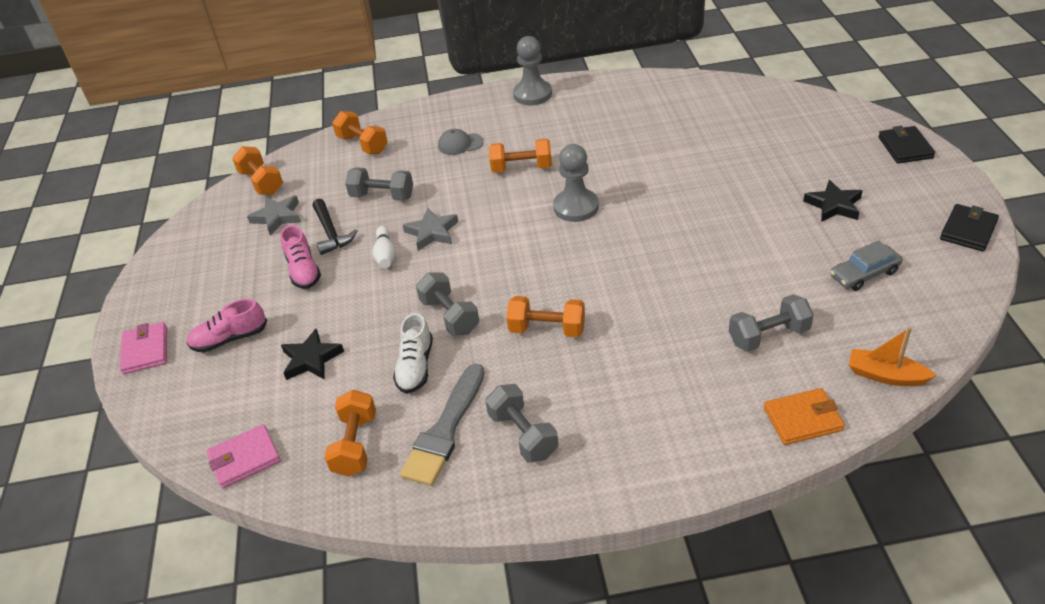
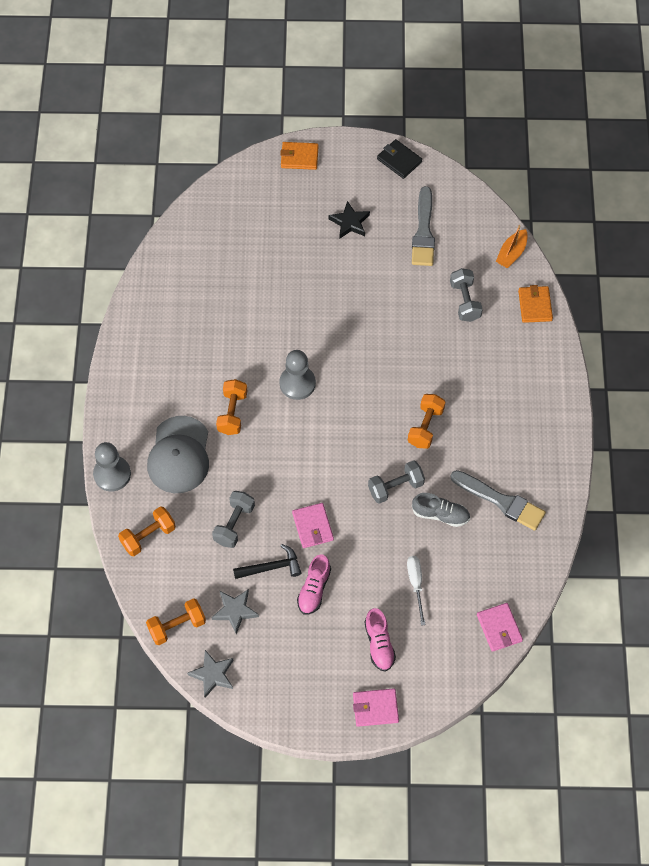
camera: 85 degrees left, 20 degrees up
(303, 271) = (314, 589): pink shoe -> pink shoe turned 120 degrees clockwise
(311, 359) = (416, 584): black star -> white screwdriver
(355, 445) = (502, 557): orange dumbbell -> none
(385, 255) = (313, 526): white bowling pin -> pink wallet
(415, 367) = (440, 514): white shoe -> grey shoe
(432, 232) = (295, 490): grey star -> grey star (212, 675)
(460, 144) = (179, 455): grey cap -> grey cap, size x2.04
(523, 435) = (515, 456): grey dumbbell -> none
(532, 94) = (122, 386): grey pawn -> grey pawn (112, 474)
(864, 274) = (423, 231): grey car -> grey brush
(905, 147) = (299, 157): black wallet -> orange wallet

